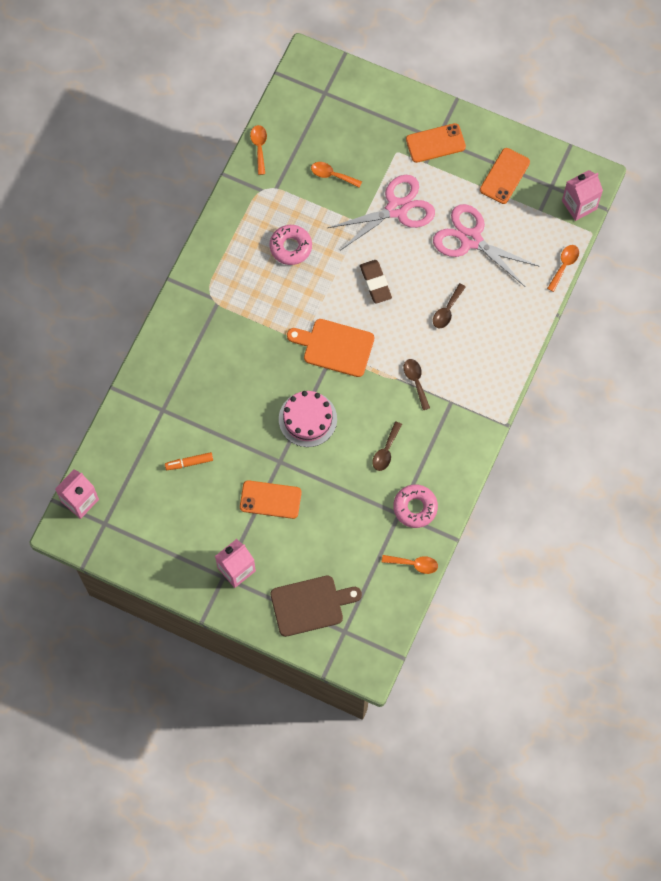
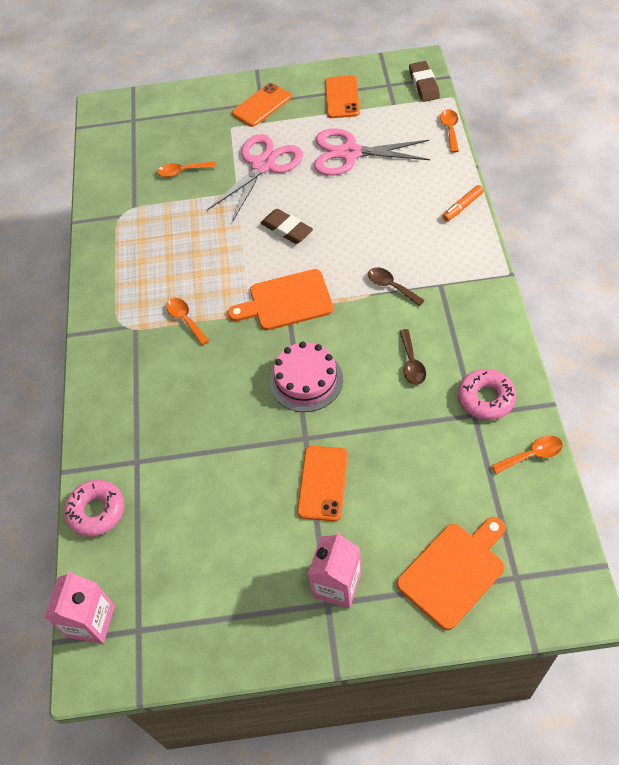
camera: 25 degrees left, 15 degrees down
(189, 463) = (202, 499): orange marker -> orange marker (462, 207)
(259, 147) = (96, 185): orange spoon -> orange spoon (185, 320)
(270, 499) = (323, 483): orange phone -> orange phone turned 60 degrees counterclockwise
(290, 247) = (181, 244): pink donut -> pink donut (96, 511)
(310, 605) = (454, 571): brown cutting board -> orange cutting board
(447, 310) = (373, 215): brown spoon -> none
(579, 205) = (424, 85): pink carton -> brown eraser

